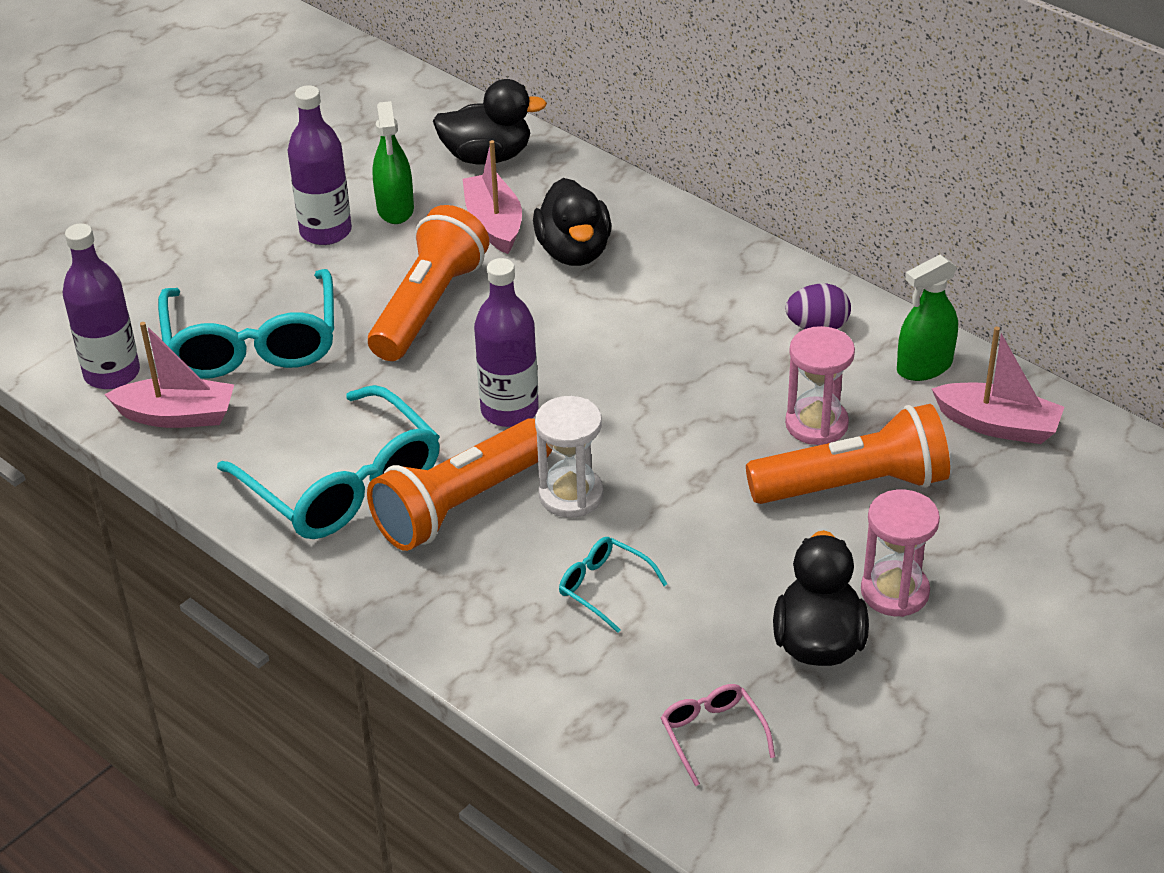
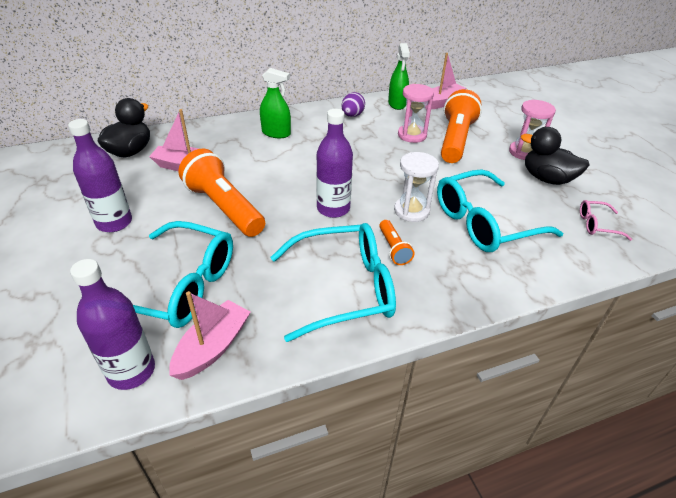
camera: 65 degrees left, 0 degrees up
(395, 209) = (130, 192): green spray bottle -> green spray bottle (276, 133)
(460, 505) = (393, 249): orange flashlight -> orange flashlight, size x0.48
(574, 252) = (235, 152): black duck -> none
(604, 587) = (484, 223): turquoise glasses -> turquoise glasses, size x2.19

